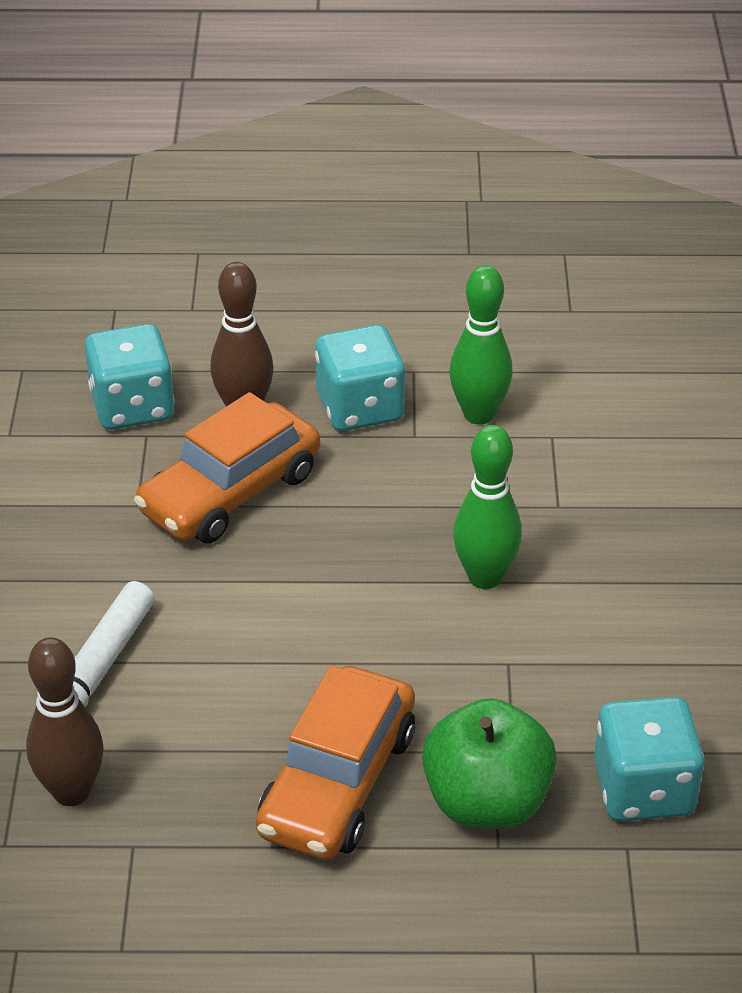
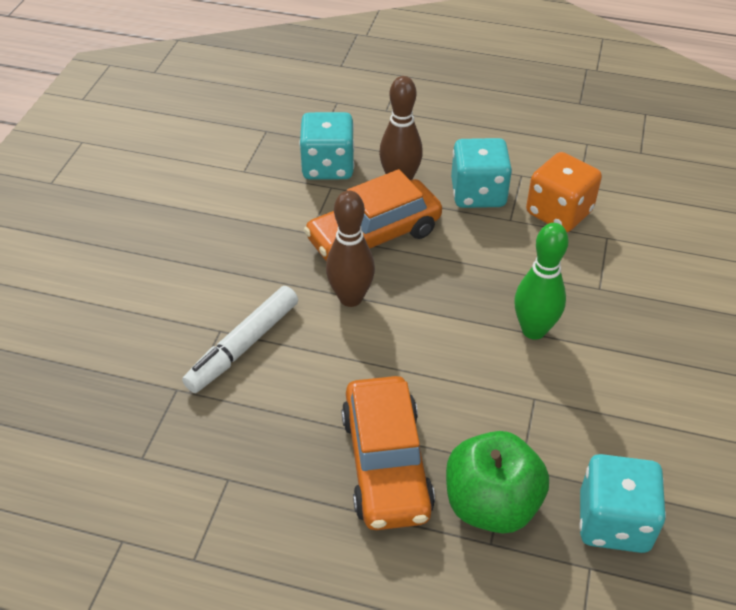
camera: 15 degrees right, 5 degrees up
(71, 792) = (200, 428): brown bowling pin -> brown bowling pin (351, 298)
(338, 782) = (386, 464): orange car -> orange car turned 45 degrees counterclockwise
(479, 414) = (559, 212): green bowling pin -> orange dice

